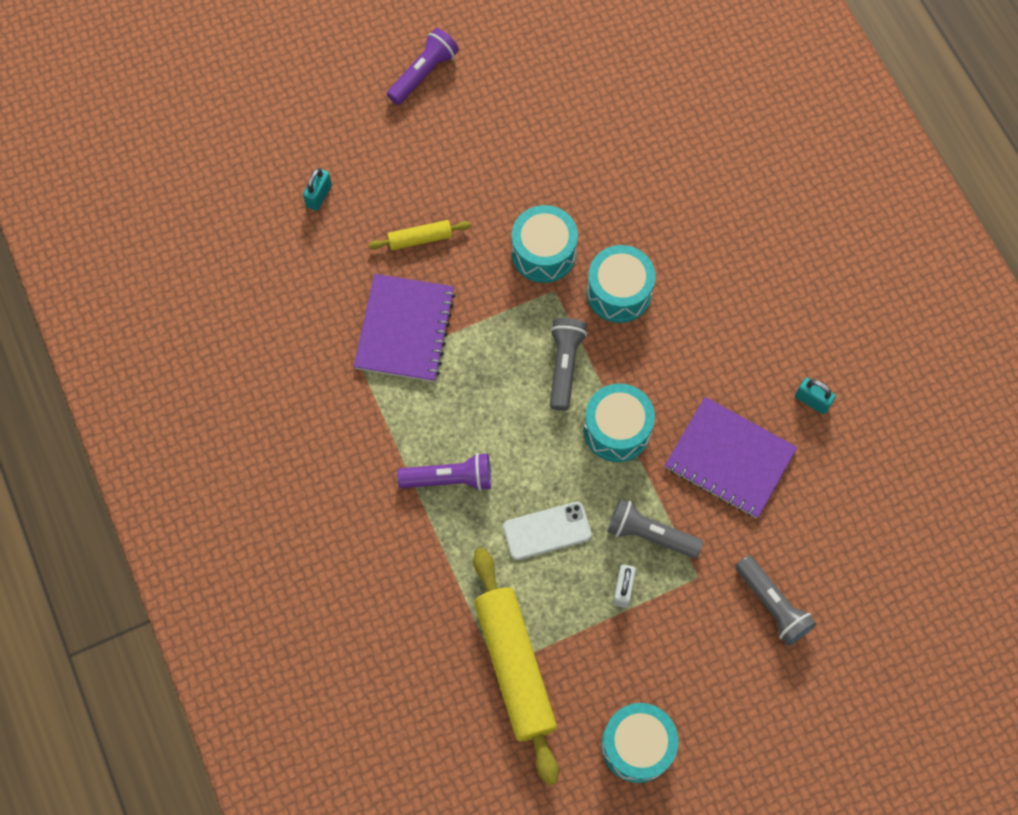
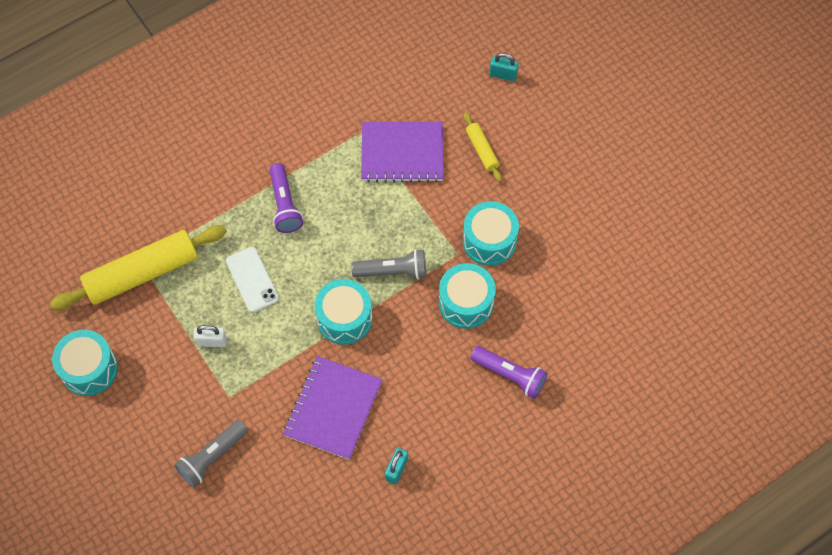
camera: 80 degrees right, 5 degrees down
(423, 73) = (631, 127): purple flashlight -> purple flashlight (510, 375)
(650, 534) = (260, 355): grey flashlight -> none

